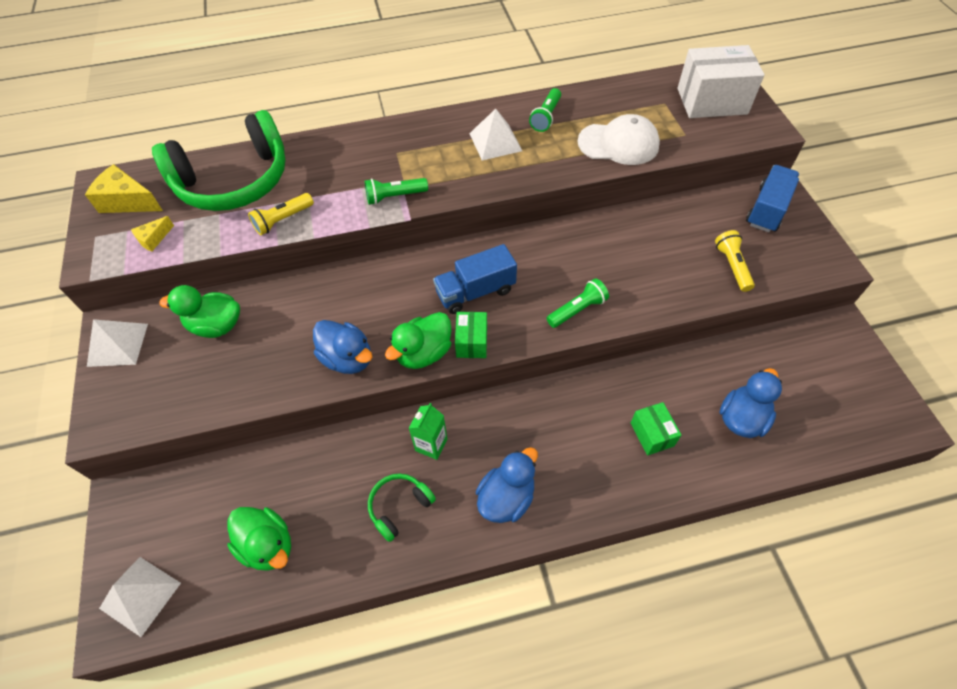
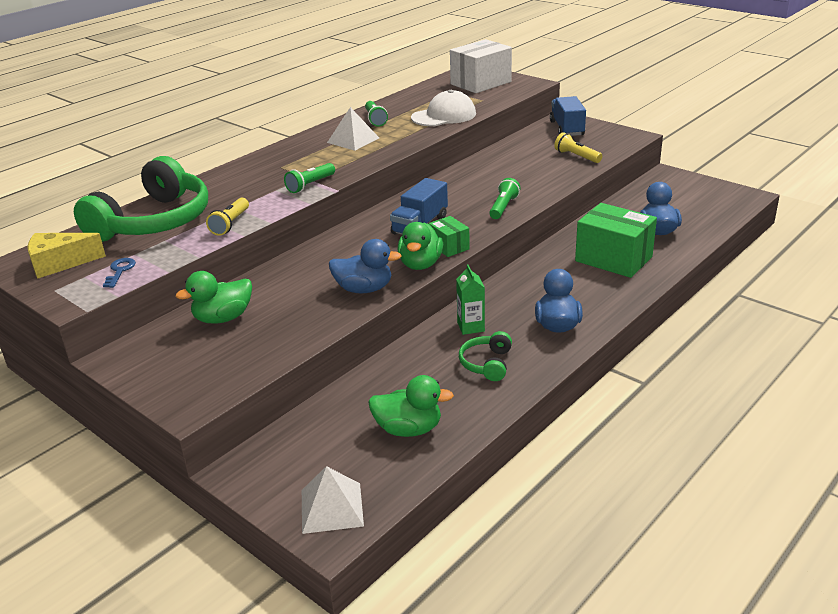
camera: 35 degrees left, 25 degrees down
(117, 344) = (138, 363): white pyramid -> none
(153, 239) = (120, 271): yellow cheese -> blue key
(652, 434) = (613, 259): green box -> green box, size x1.94

